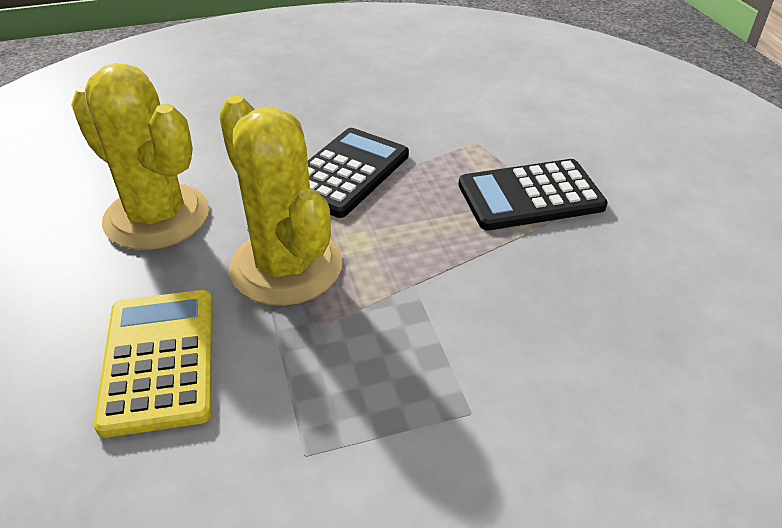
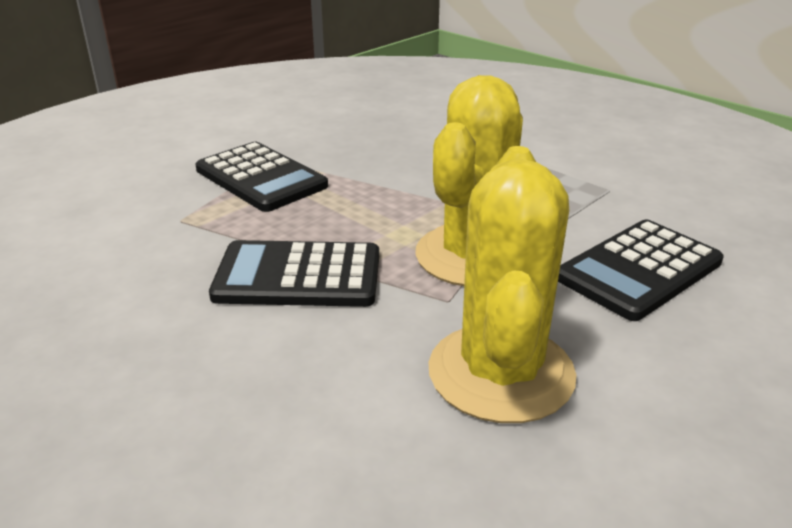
camera: 120 degrees left, 10 degrees down
(159, 360) = (639, 270): yellow calculator -> black calculator

